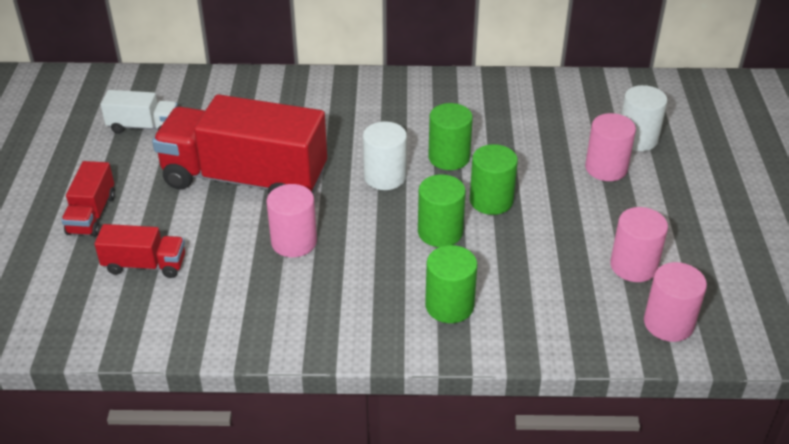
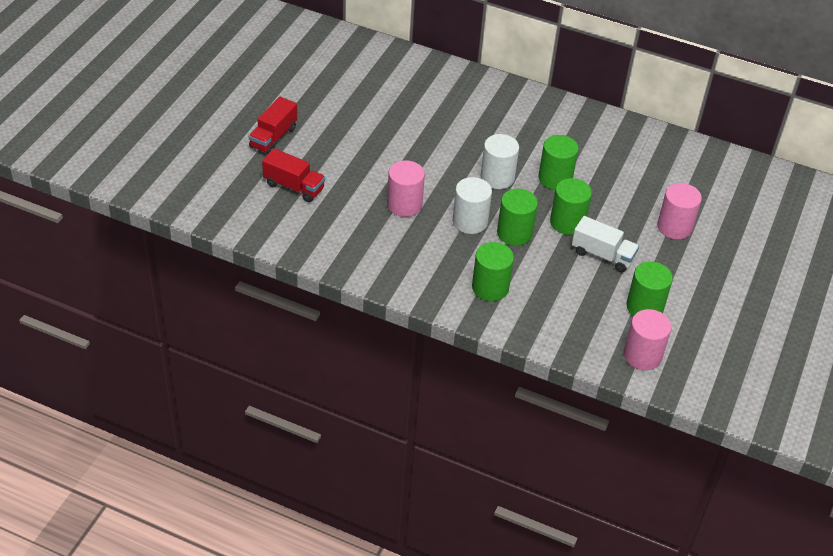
camera: 20 degrees right, 5 degrees up
(143, 127) = (338, 80): white truck -> white truck (602, 255)
(245, 179) = (393, 146): red truck -> none
(633, 266) = (644, 307): pink cylinder -> green cylinder
(637, 139) = (717, 212): white cylinder -> white cylinder (470, 221)

